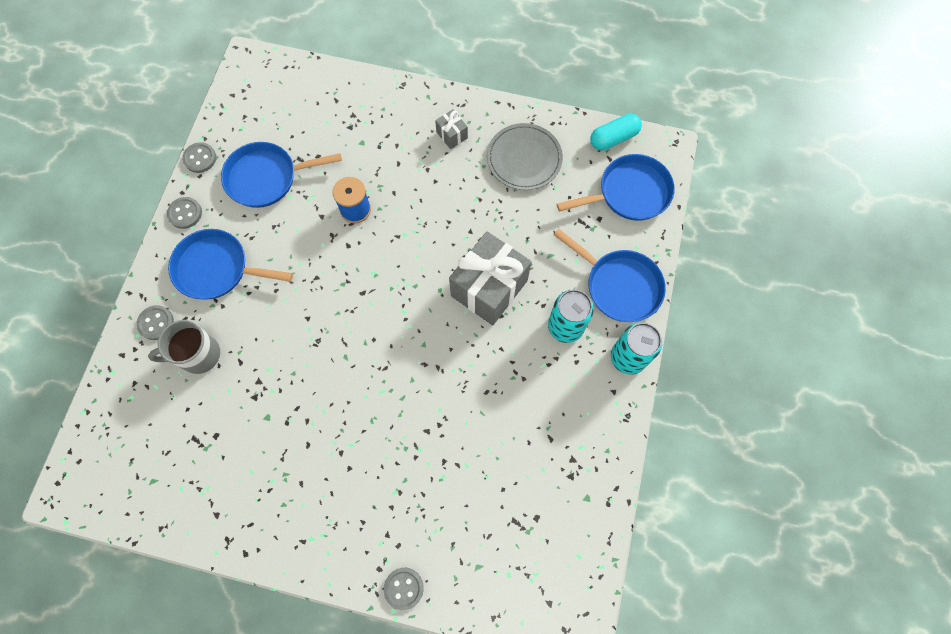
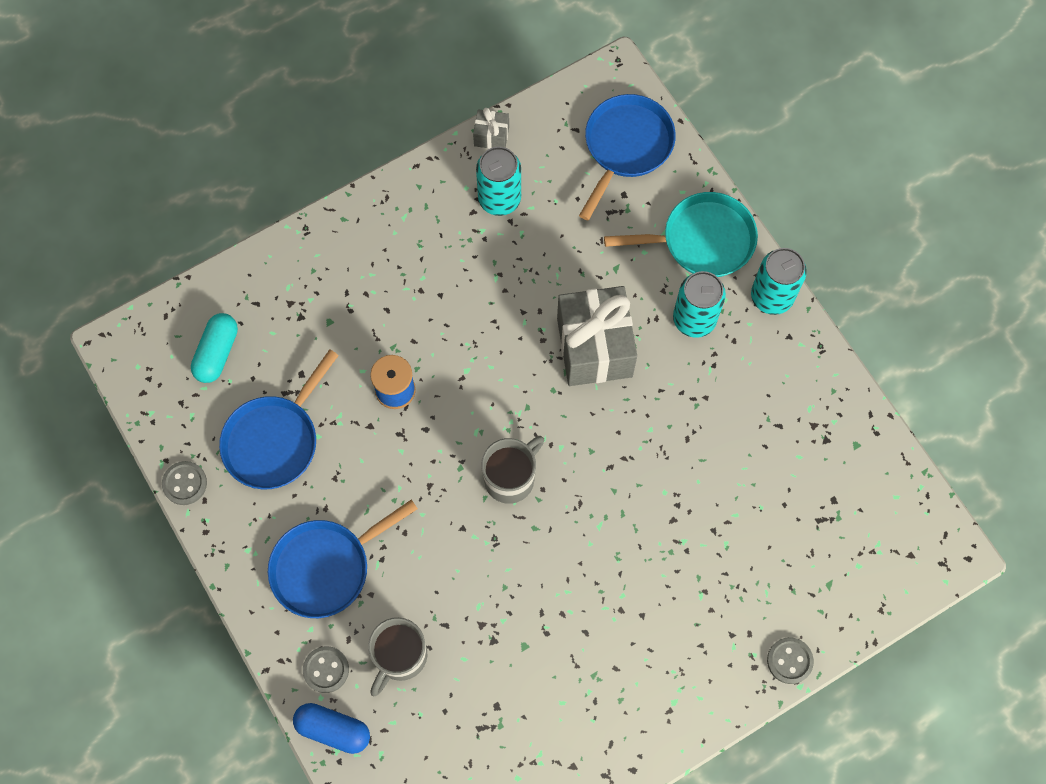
camera: 45 degrees left, 0 degrees up
(123, 359) = (333, 729): none -> blue capsule
(185, 213) = (233, 548): grey button -> none
(363, 316) = (511, 478): none -> grey mug
(452, 135) = (408, 236): grey gift -> grey gift (491, 136)
(524, 158) = (499, 199): grey plate -> turquoise can
(613, 138) = (560, 106): turquoise capsule -> turquoise capsule (217, 353)
(619, 285) = (701, 240): blue pan -> turquoise pan

